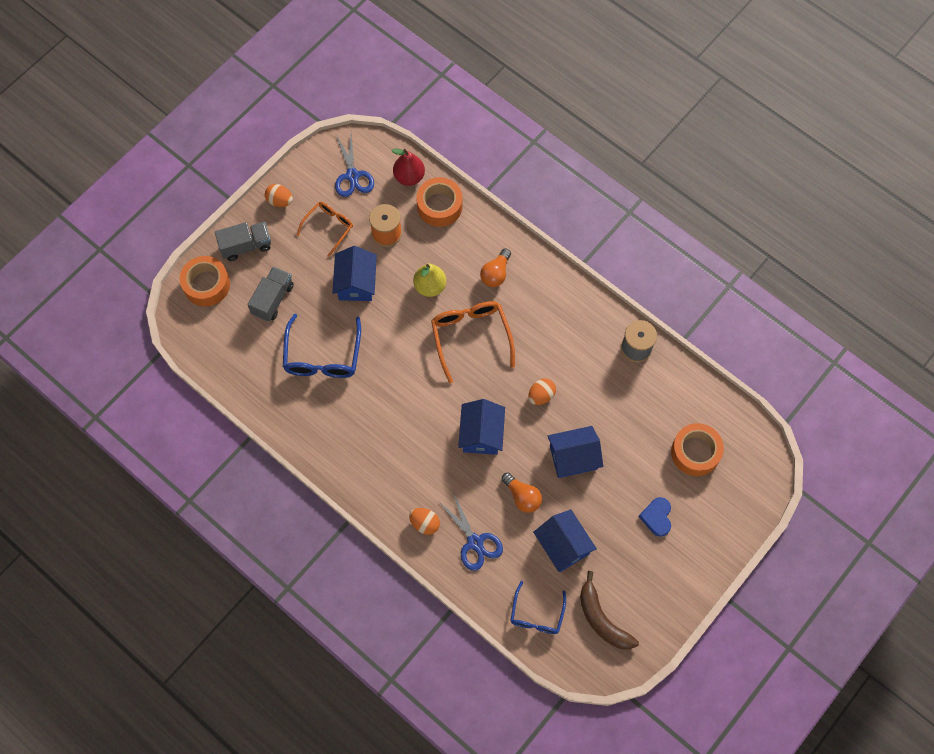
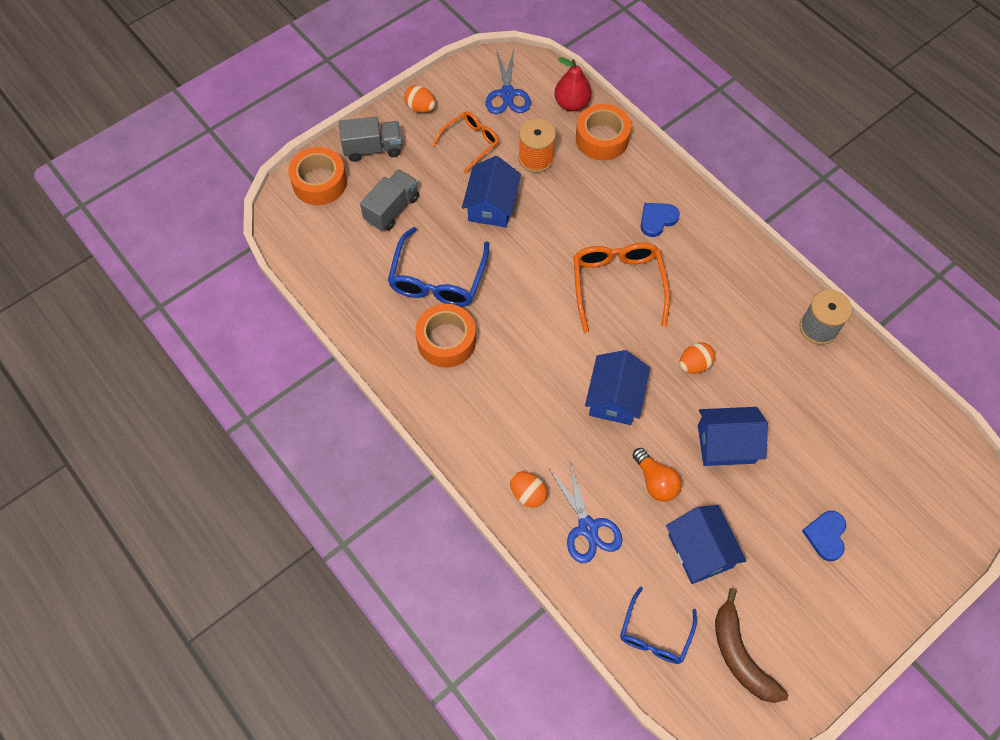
camera: 10 degrees right, 5 degrees down
(430, 286) = (577, 222): yellow pear -> none
(495, 274) = (657, 220): orange light bulb -> blue heart
(695, 452) = (882, 463): orange tape -> orange tape (446, 340)

